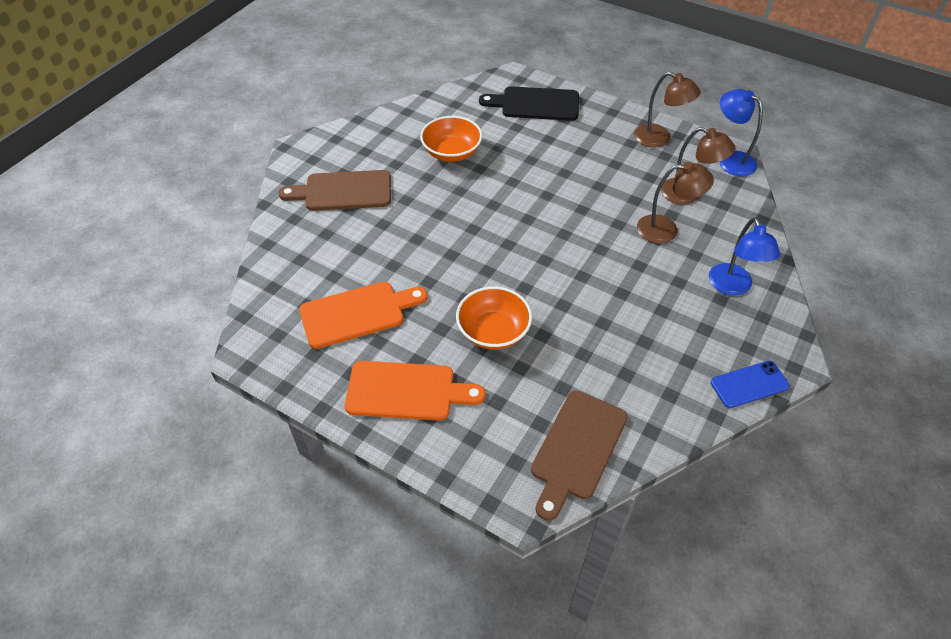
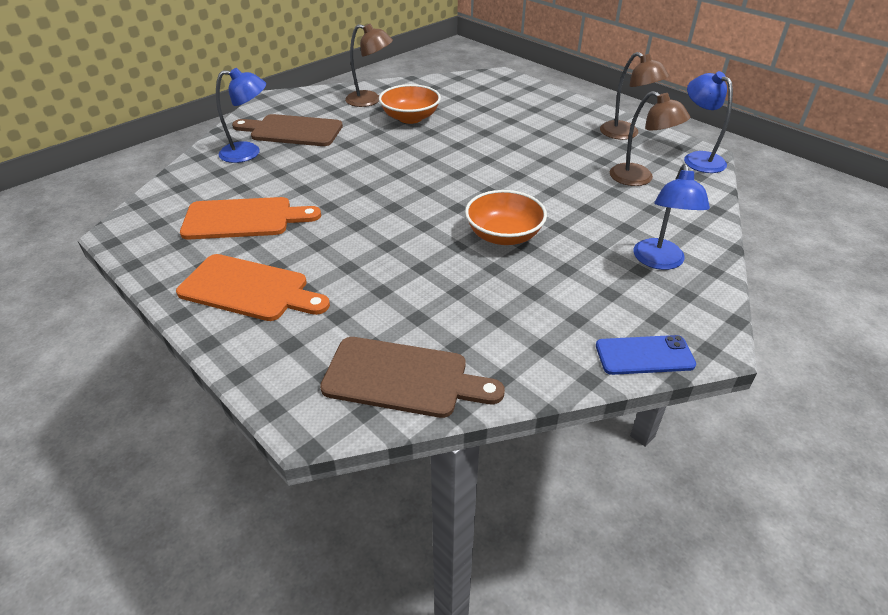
camera: 15 degrees right, 10 degrees down
(315, 229) = (248, 153): none -> blue lamp
(493, 331) = (370, 255): orange bowl -> orange bowl (504, 235)
(535, 104) = (510, 96): black cutting board -> none
(577, 449) = (403, 378): brown cutting board -> brown cutting board turned 120 degrees counterclockwise
(666, 229) = (602, 202): brown lamp -> brown lamp (370, 100)

